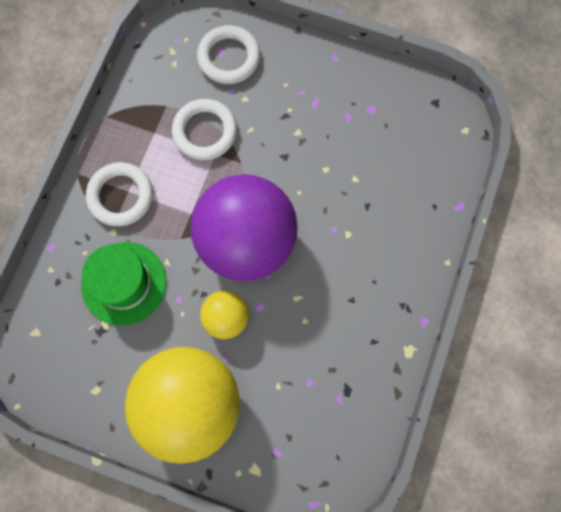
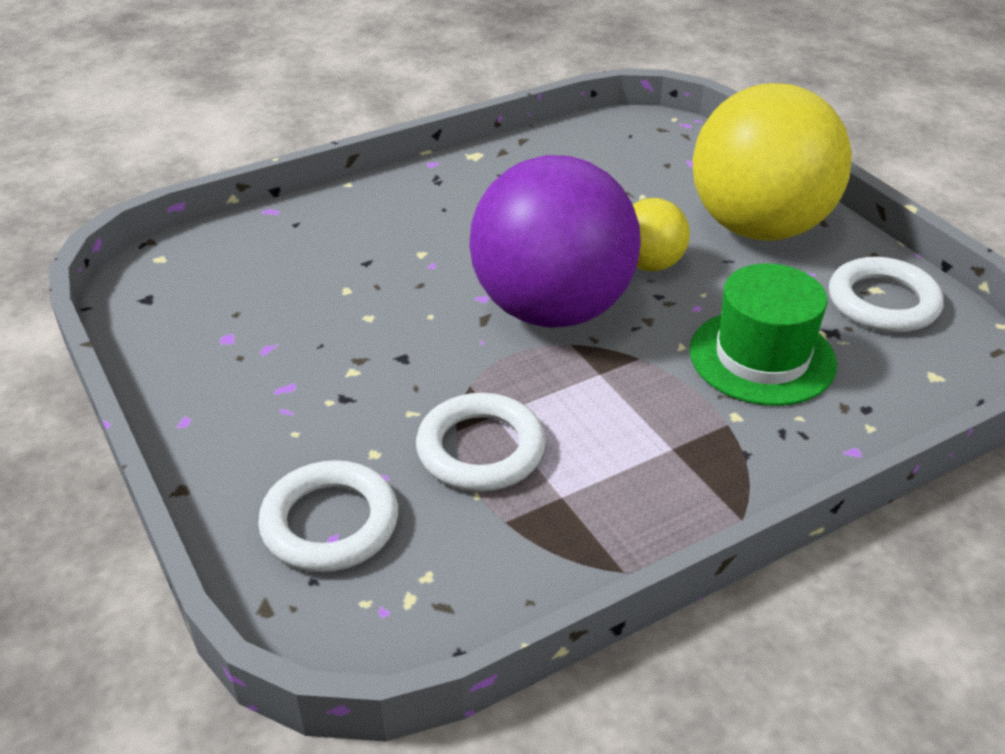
camera: 140 degrees left, 35 degrees down
(121, 196) = (689, 449): white ring -> white ring (883, 302)

